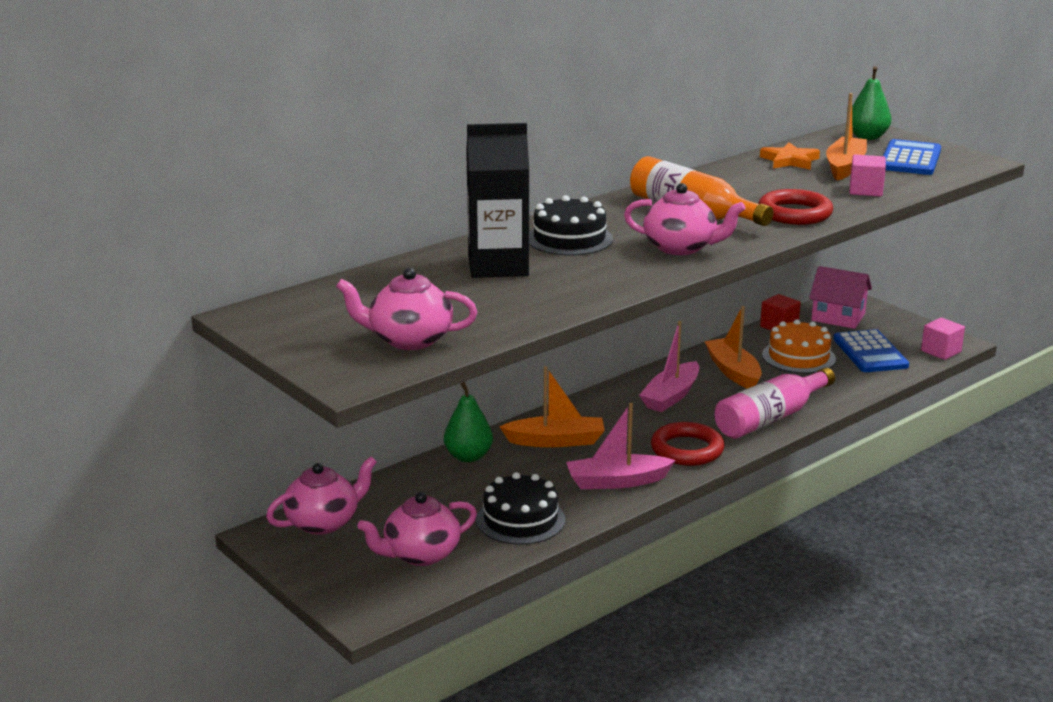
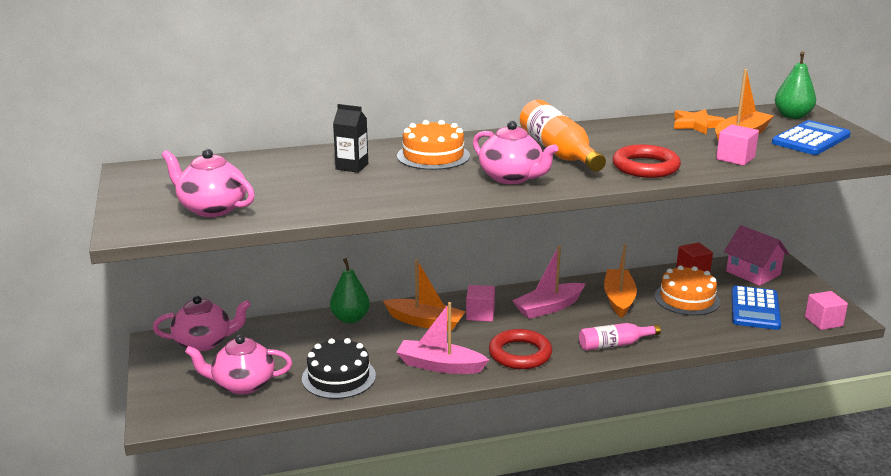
camera: 25 degrees right, 0 degrees up
(498, 266) = (352, 167): black carton -> black carton, size x0.53
(569, 239) = (433, 156): black cake -> orange cake
(606, 419) = (480, 314): none -> pink cube
(770, 418) = (614, 344): pink bottle -> pink bottle, size x0.61

